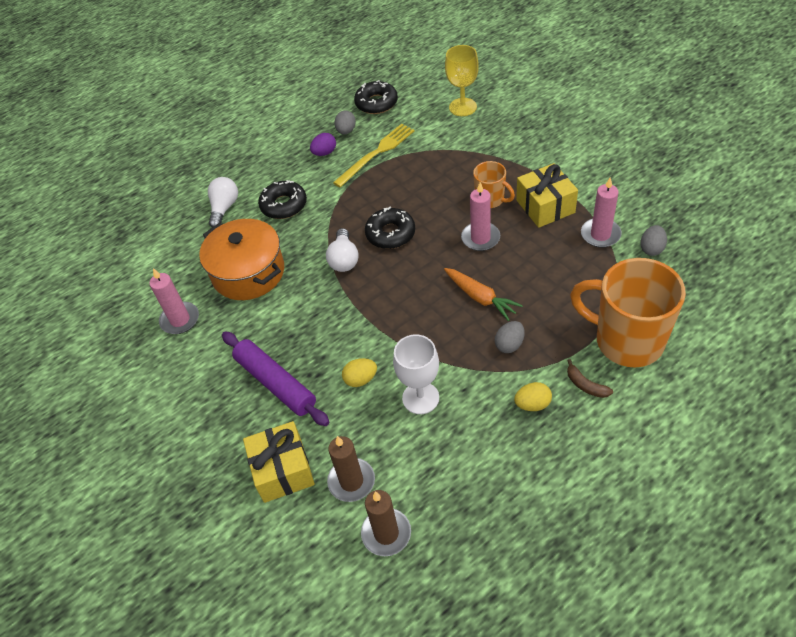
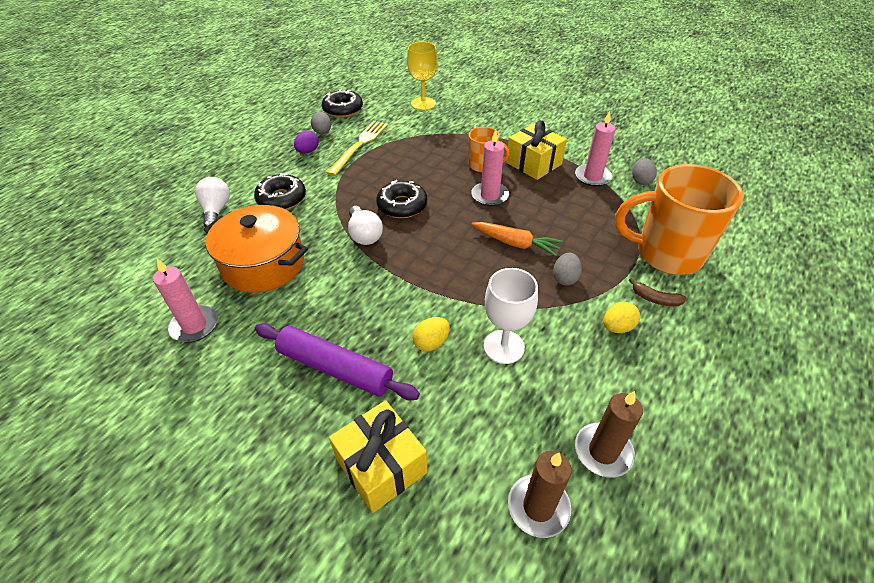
camera: 25 degrees left, 5 degrees down
(351, 481) = (469, 456): brown candle -> brown candle (603, 451)

